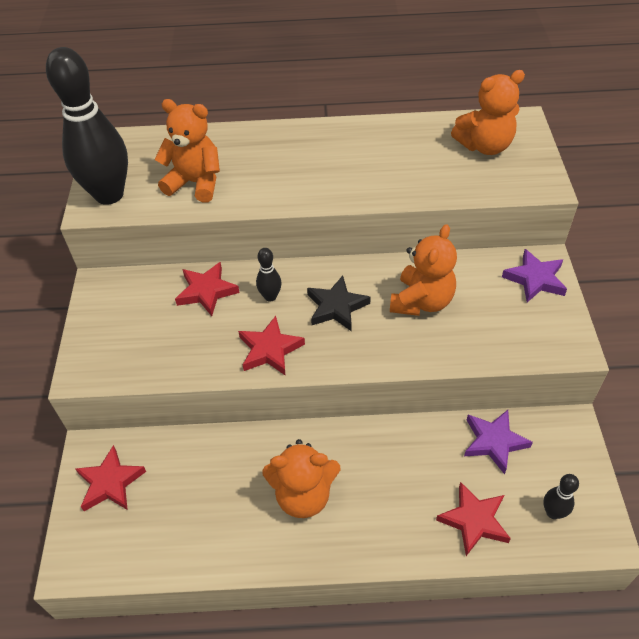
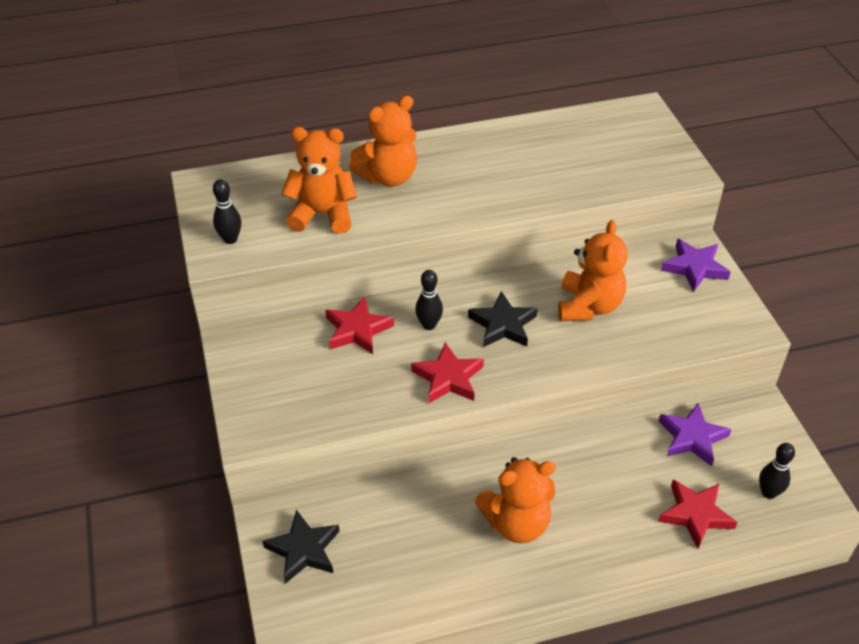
camera: 15 degrees left, 5 degrees down
(109, 194) = (230, 239): black bowling pin -> black bowling pin, size x0.42
(110, 482) = (303, 550): red star -> black star
(484, 146) = (614, 139): orange teddy bear -> orange teddy bear (388, 177)

